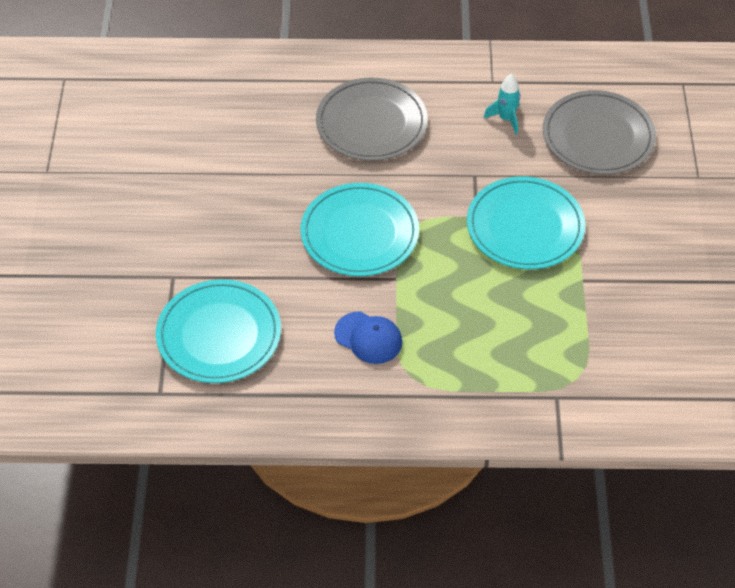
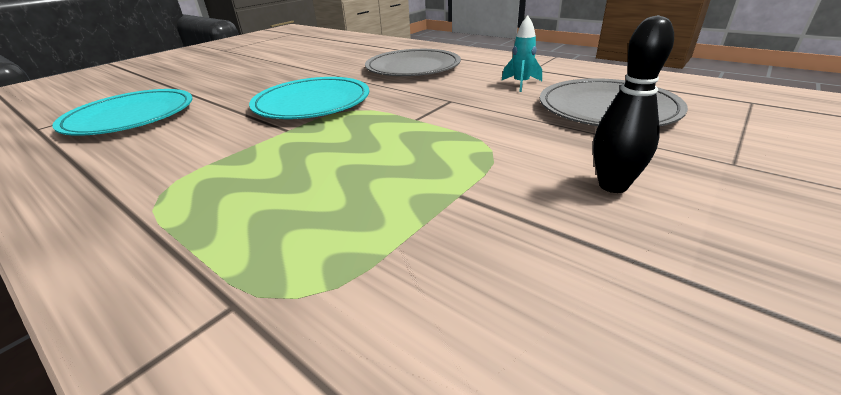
camera: 40 degrees right, 20 degrees down
(368, 338) = (194, 154): blue cap -> none
(525, 226) = (451, 137): turquoise plate -> none
(651, 230) = (613, 186): none -> black bowling pin

